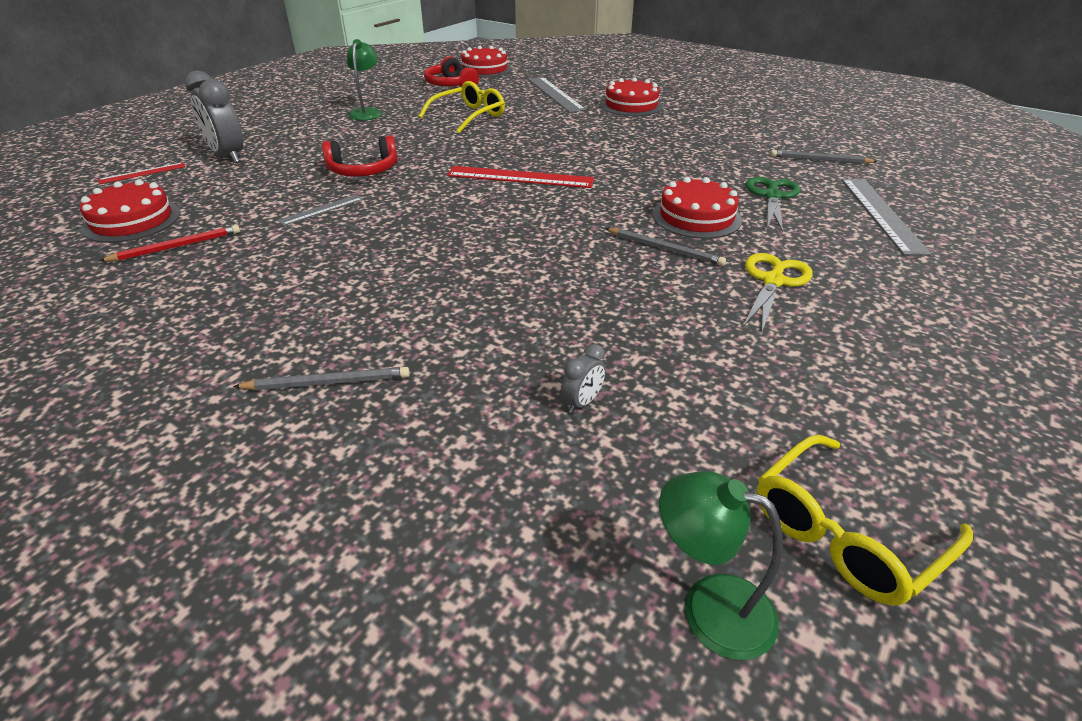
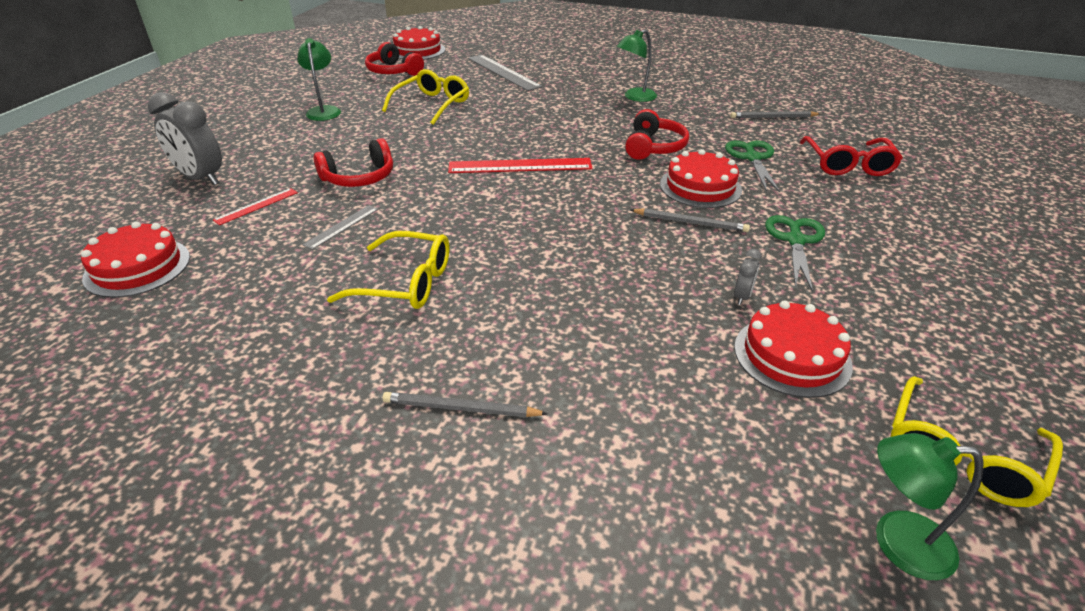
camera: 15 degrees left, 0 degrees up
(142, 173) = (112, 210): red ruler -> red ruler (256, 206)
(177, 246) = (209, 290): red pencil -> none
(328, 382) = (461, 408): grey pencil -> grey pencil turned 150 degrees counterclockwise
(346, 265) = (404, 283): none -> yellow glasses
(582, 402) = (701, 383): grey clock -> grey clock (742, 296)
(631, 105) = (581, 78): red cake -> red cake (792, 355)
(668, 175) = (654, 147): none -> red headphones
(676, 127) = (635, 97): none -> green lamp
(773, 281) = (795, 240): yellow scissors -> green scissors
(881, 214) = (847, 164): grey ruler -> red glasses

